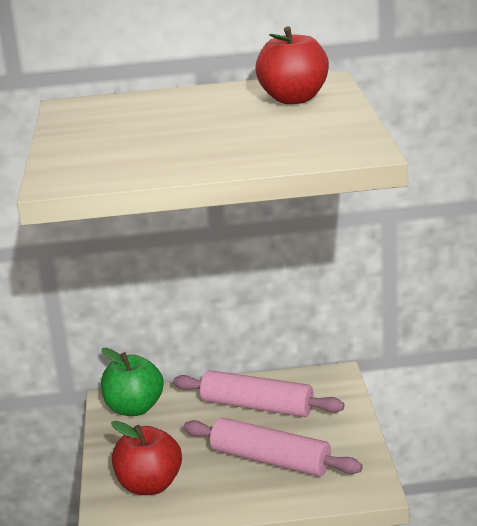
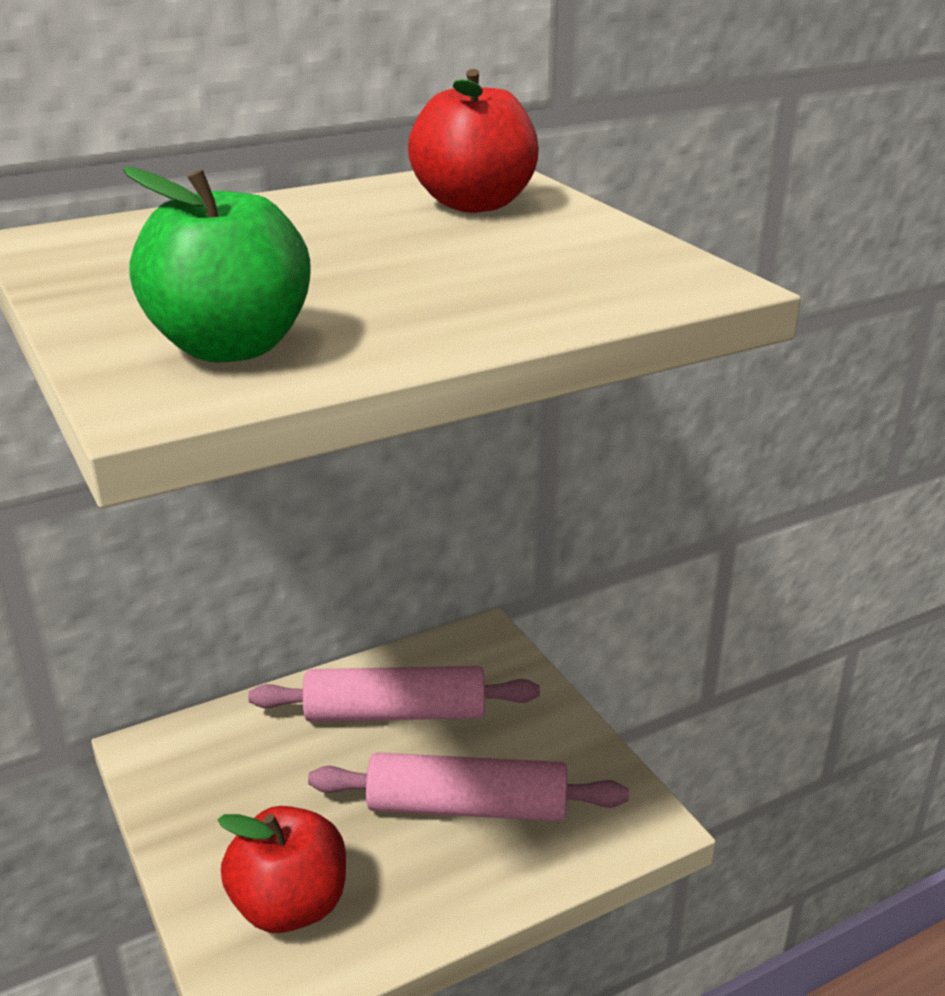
camera: 25 degrees left, 5 degrees up
(134, 408) = (193, 757): green apple -> green apple (231, 347)

